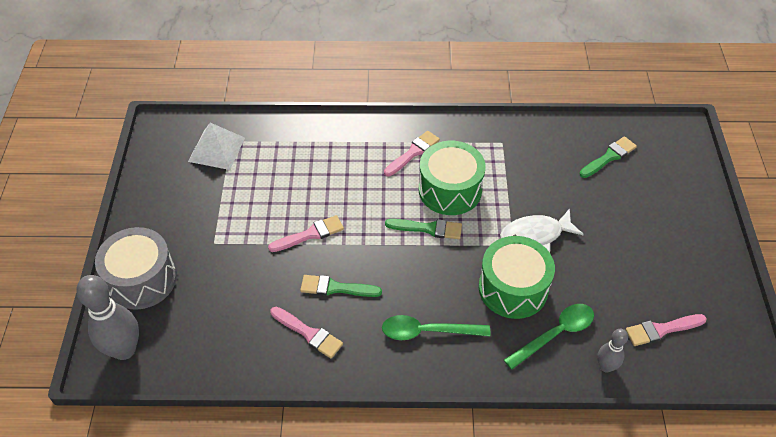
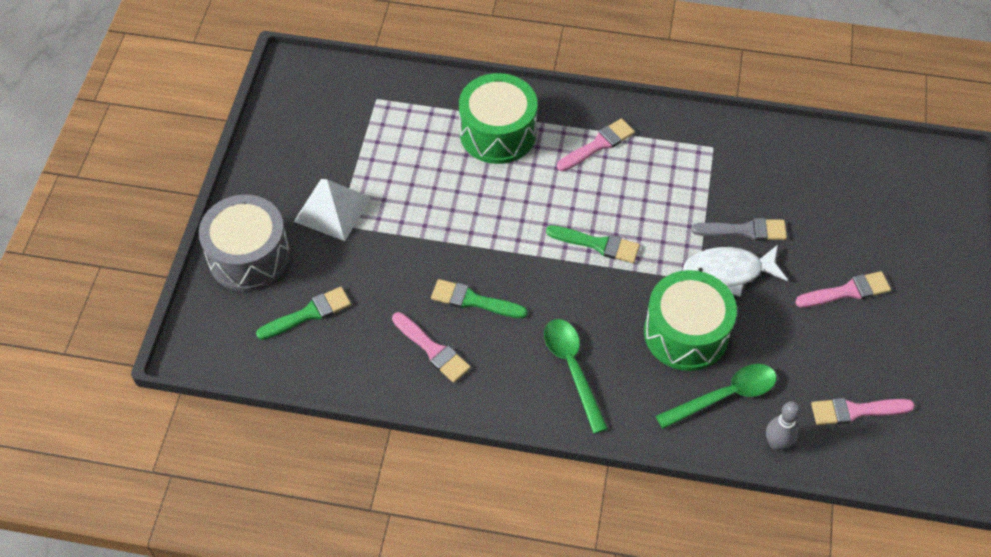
camera: 10 degrees right, 5 degrees up
(124, 350) = (220, 336): grey bowling pin -> none
(216, 149) = (357, 107): white pyramid -> white pyramid (332, 209)
(310, 234) = (454, 231): pink brush -> pink brush (847, 291)
(427, 331) = (572, 369): green spoon -> green spoon turned 60 degrees clockwise
(450, 190) = (634, 199): green drum -> green drum (497, 133)
(541, 201) = (745, 230): none -> grey brush
(609, 157) = (846, 185): green brush -> green brush (309, 314)

